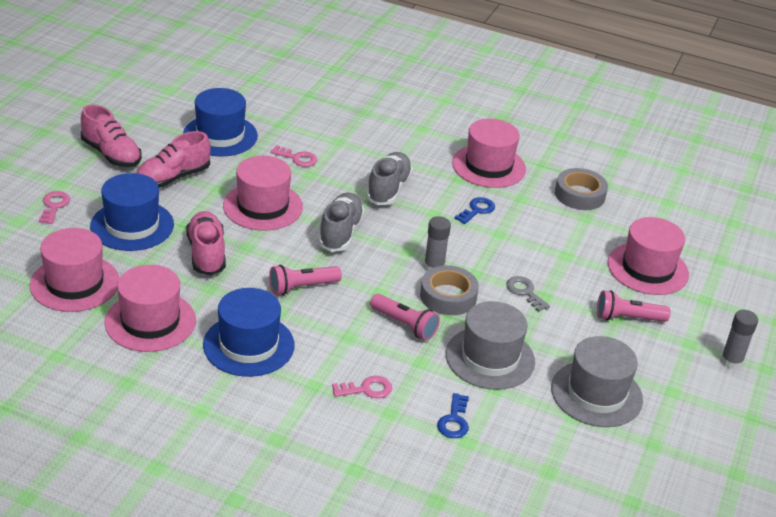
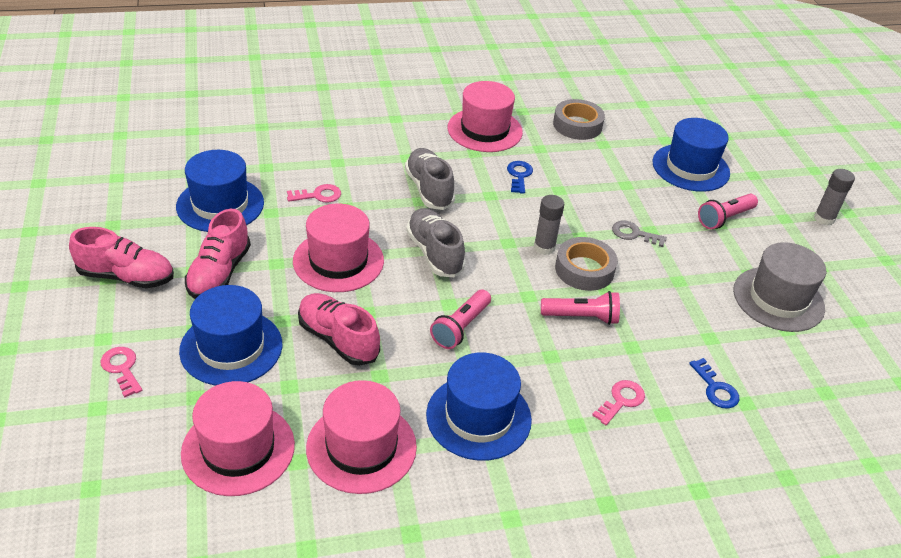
camera: 35 degrees left, 5 degrees up
(490, 358) = (676, 311): grey hat -> none
(647, 269) = (690, 167): pink hat -> blue hat

